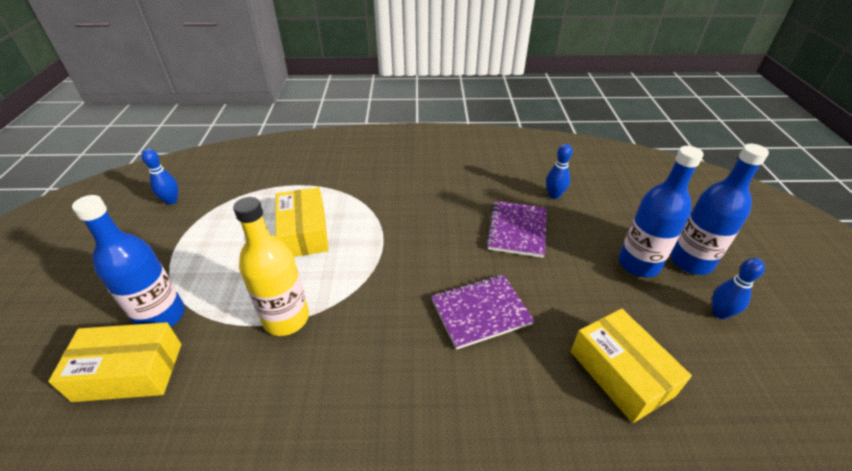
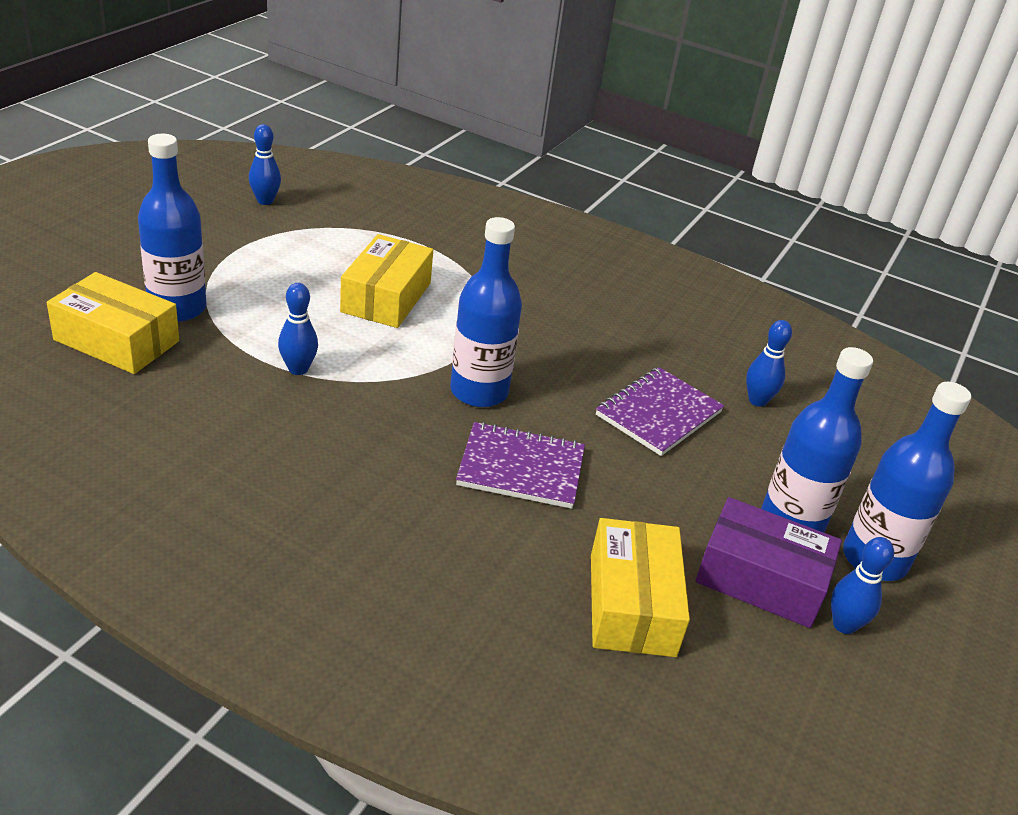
camera: 25 degrees right, 5 degrees down
(286, 318) = (298, 369): yellow bottle -> blue bowling pin
(412, 270) = (479, 391): none -> blue bottle
(659, 309) = (761, 579): none -> purple box

